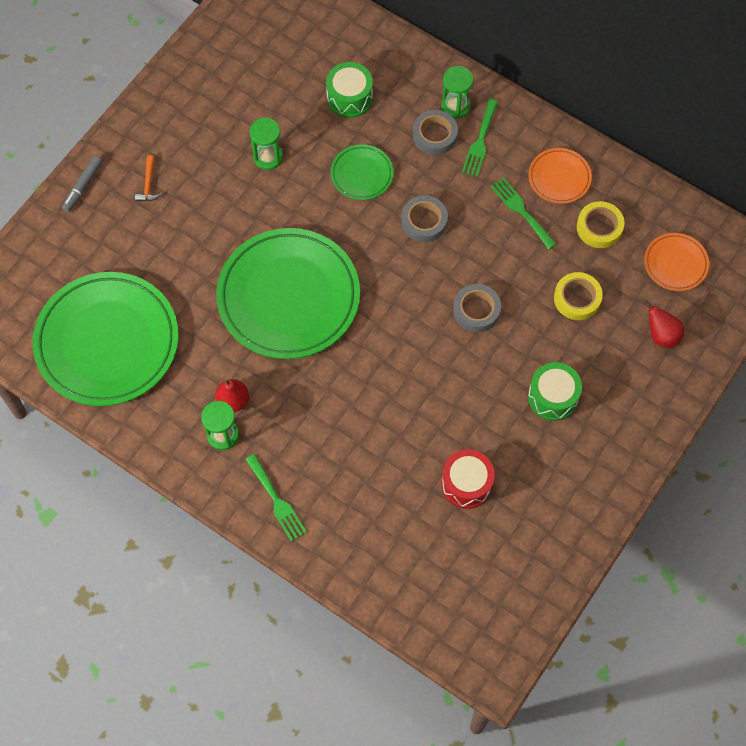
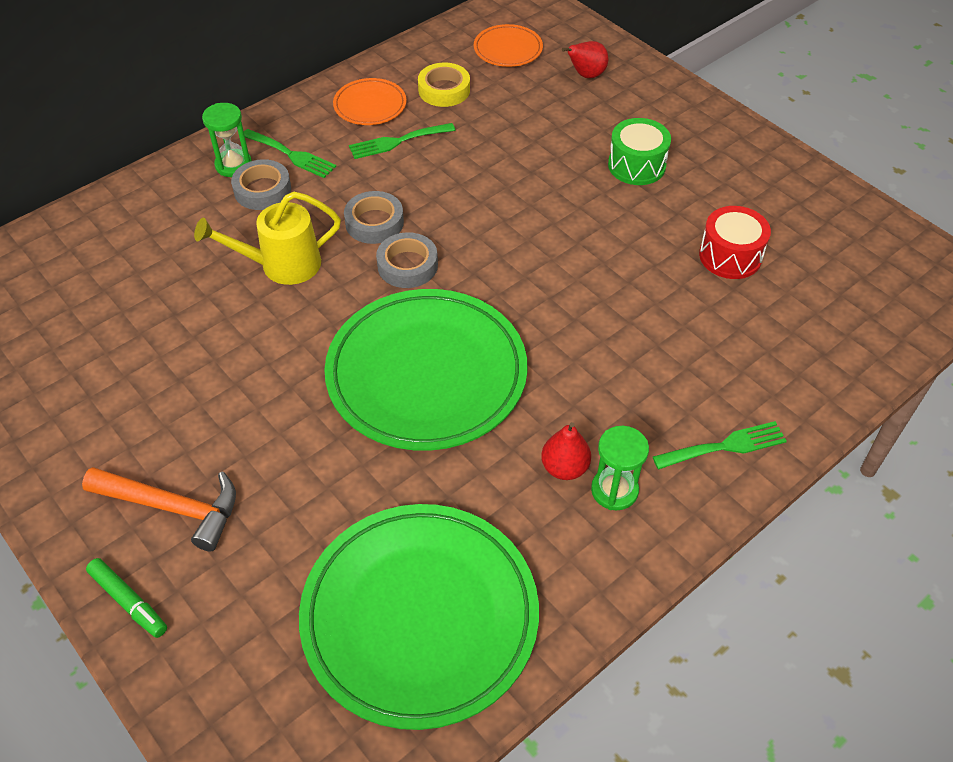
camera: 75 degrees left, 15 degrees down
(83, 186) = (129, 601): grey marker -> green marker
(148, 184) = (172, 507): orange hammer -> orange hammer, size x1.94
(268, 157) = (205, 355): green hourglass -> none
(349, 98) = (164, 255): green drum -> none
(362, 174) = (281, 265): green plate -> yellow watering can
(476, 310) = (510, 202): grey tape -> grey tape (407, 265)
(577, 298) = (523, 123): yellow tape -> none

